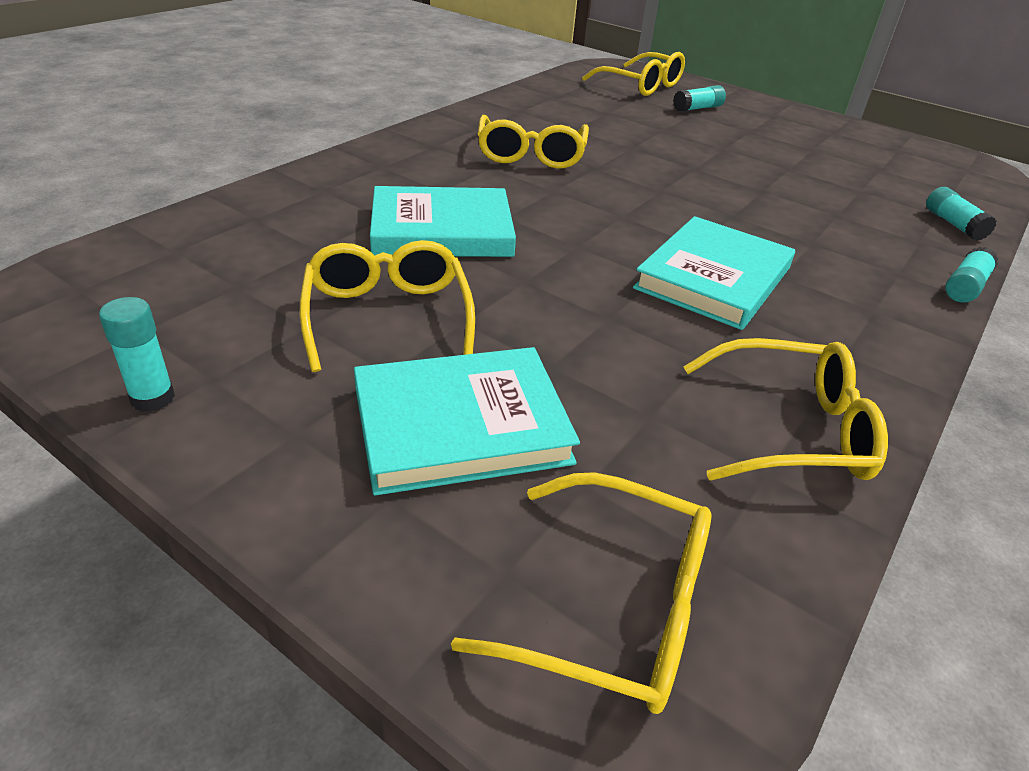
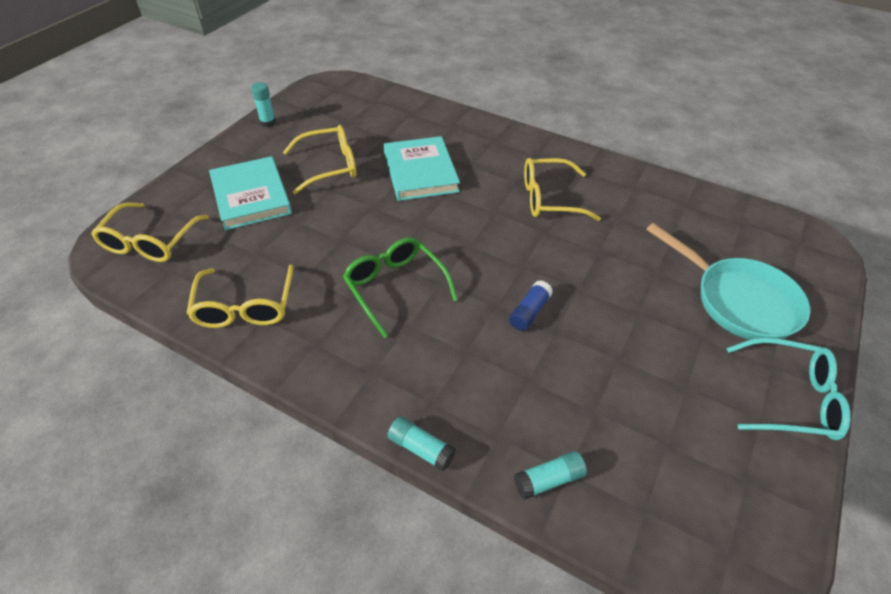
camera: 85 degrees right, 10 degrees up
(641, 85) = (772, 260): yellow glasses -> none
(697, 108) = (738, 300): turquoise glue stick -> turquoise pan
(713, 278) = (395, 287): turquoise book -> green glasses
(737, 198) = (529, 312): none -> blue glue stick
(805, 118) = (790, 398): none -> turquoise glasses

